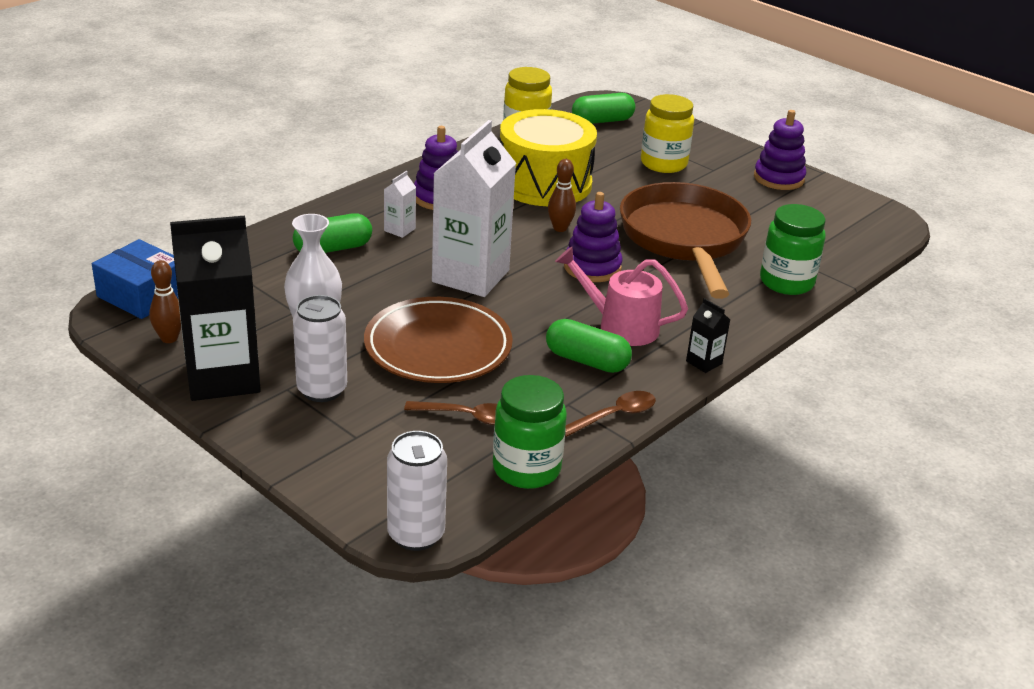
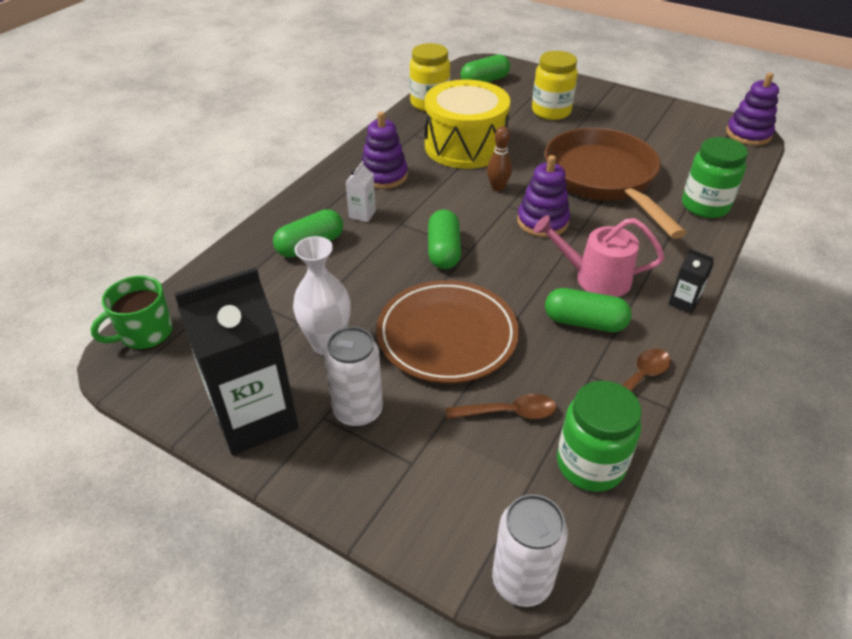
camera: 10 degrees left, 10 degrees up
(142, 295) = (145, 333): blue box -> green mug
(169, 338) = (187, 380): brown bowling pin -> none
(470, 276) = (443, 251): white carton -> green capsule
(778, 178) = (645, 110): purple stacking toy -> purple stacking toy (748, 134)

